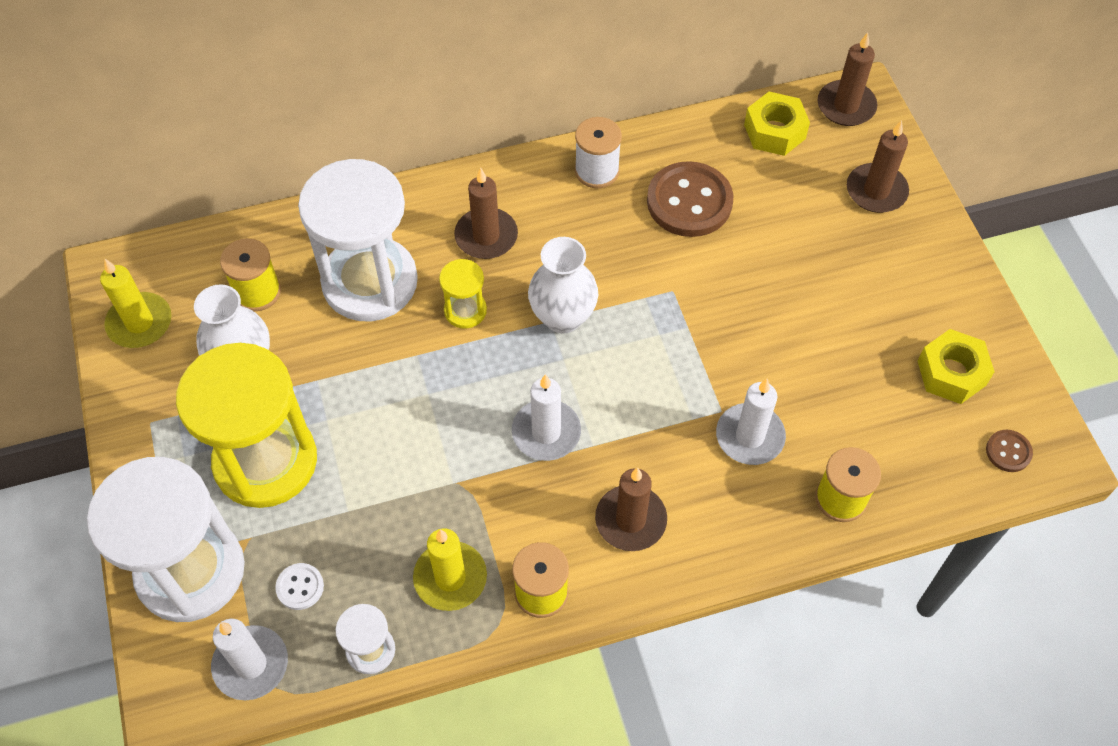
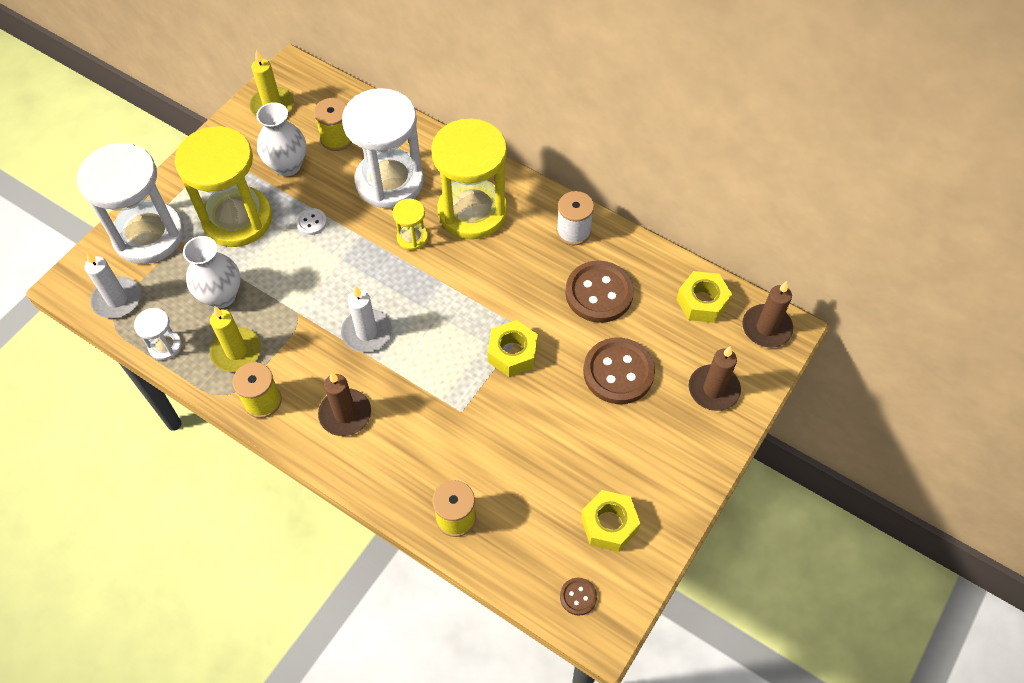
camera: 50 degrees right, 0 degrees up
(300, 587) = (177, 288): white button -> white button (311, 222)
(486, 236) = (472, 211): brown candle -> yellow hourglass
(563, 317) = (452, 287): white vase -> white vase (221, 296)
(692, 320) = (512, 353): none -> yellow nut
(749, 436) = (456, 438): white candle -> none
(793, 249) = (618, 372): none -> brown button

